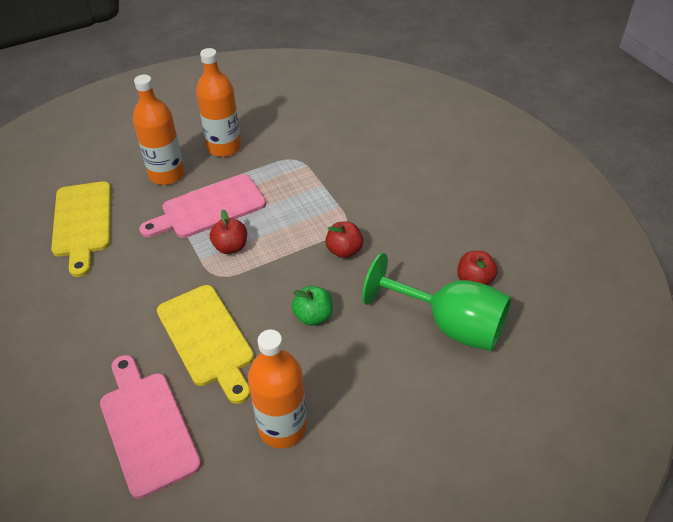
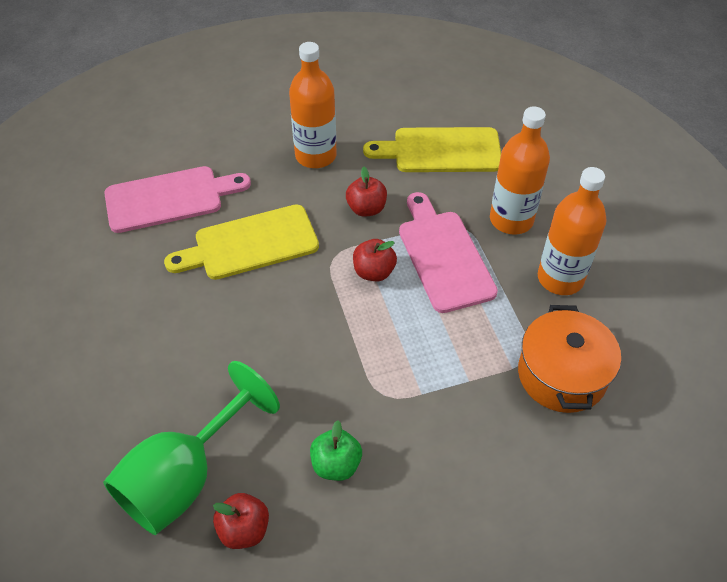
camera: 100 degrees right, 5 degrees up
(282, 427) = (124, 293): orange bottle -> orange bottle (315, 156)
(307, 143) = (562, 375): none -> orange pot
(313, 316) = (247, 337): green apple -> green apple (336, 464)
(344, 250) = (339, 385): red apple -> red apple (366, 209)

